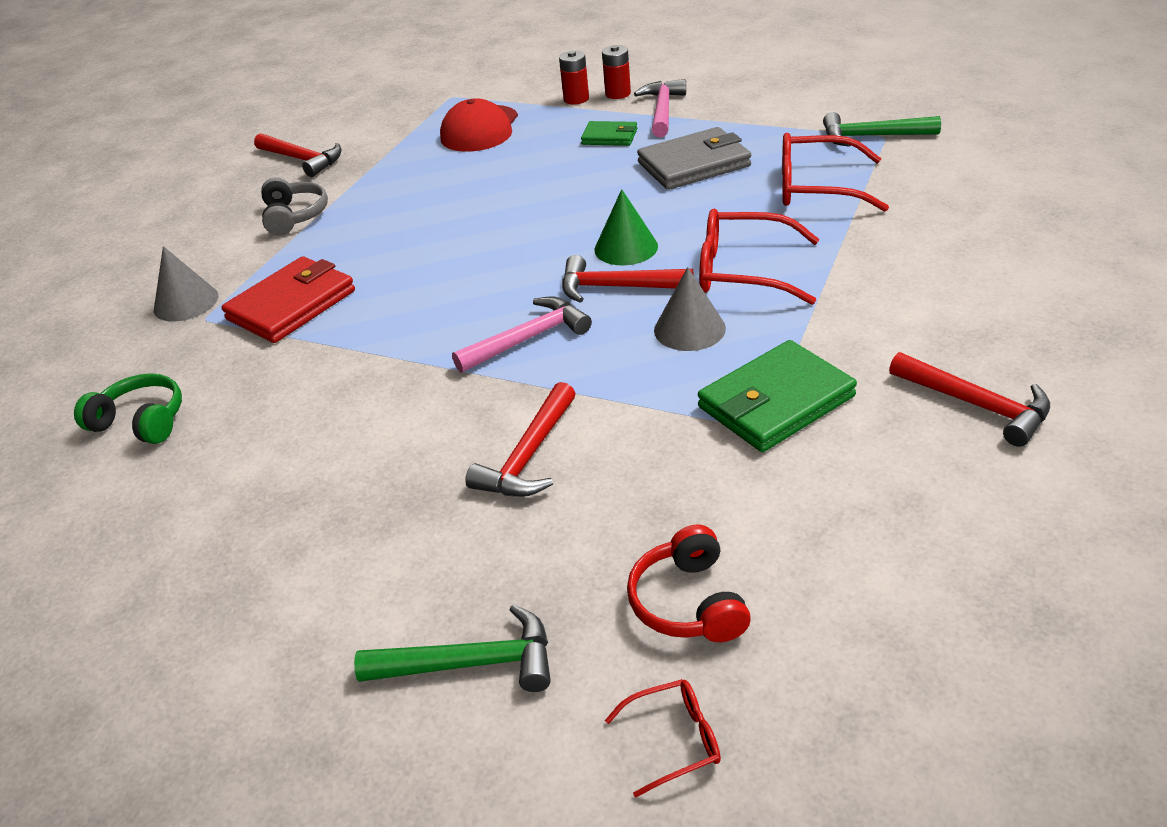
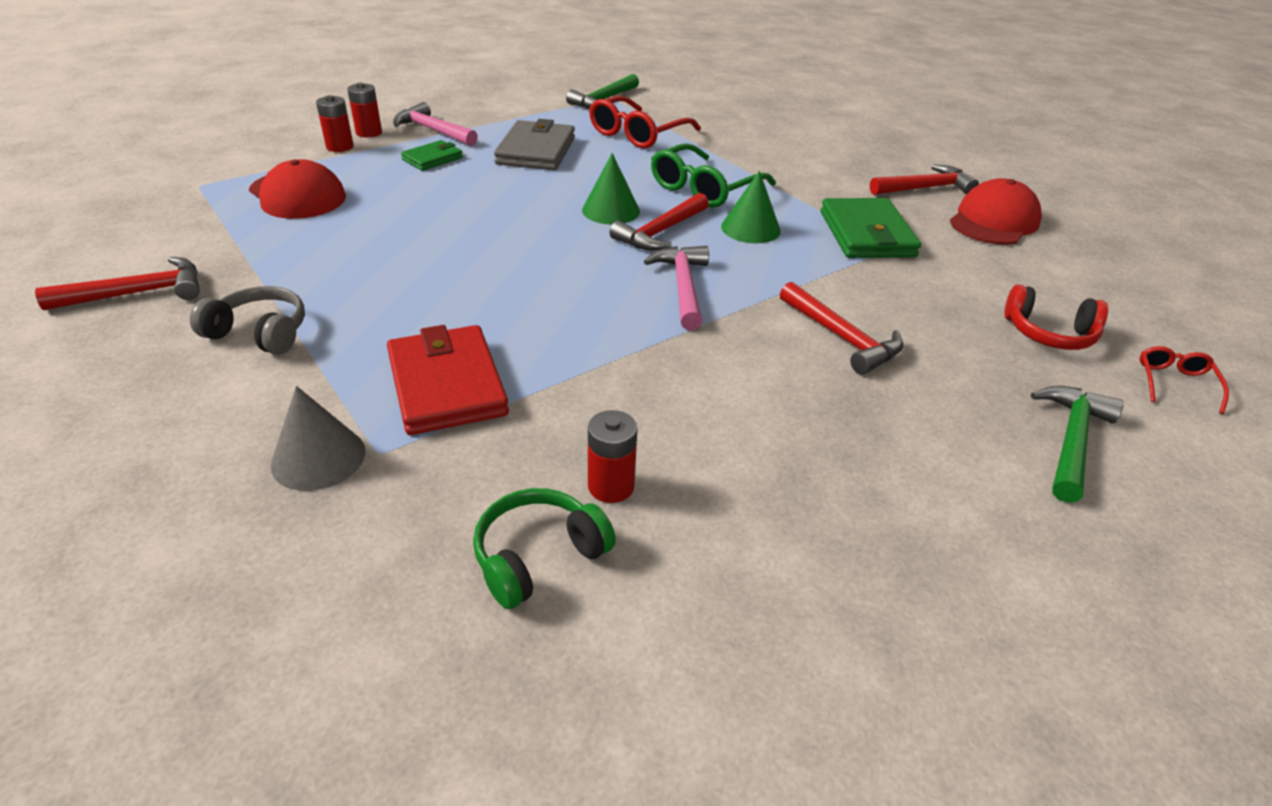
camera: 65 degrees left, 0 degrees up
(226, 419) = (611, 486): none -> red battery
(689, 329) = (750, 228): grey cone -> green cone
(744, 271) = (705, 188): red glasses -> green glasses
(956, 487) = (993, 221): none -> red cap

